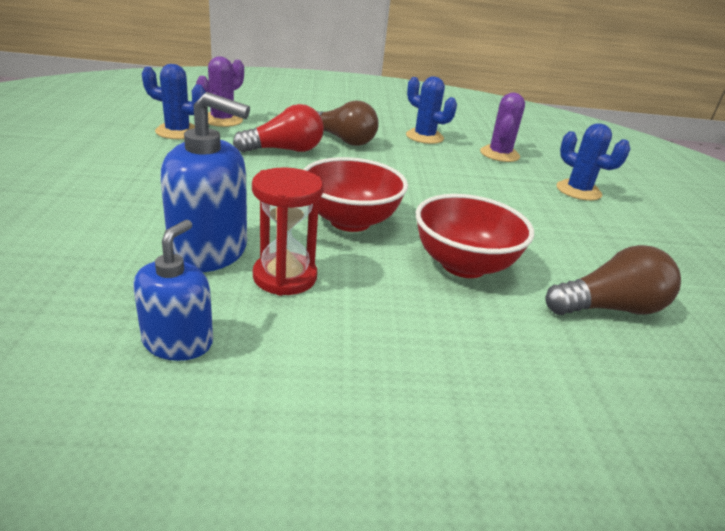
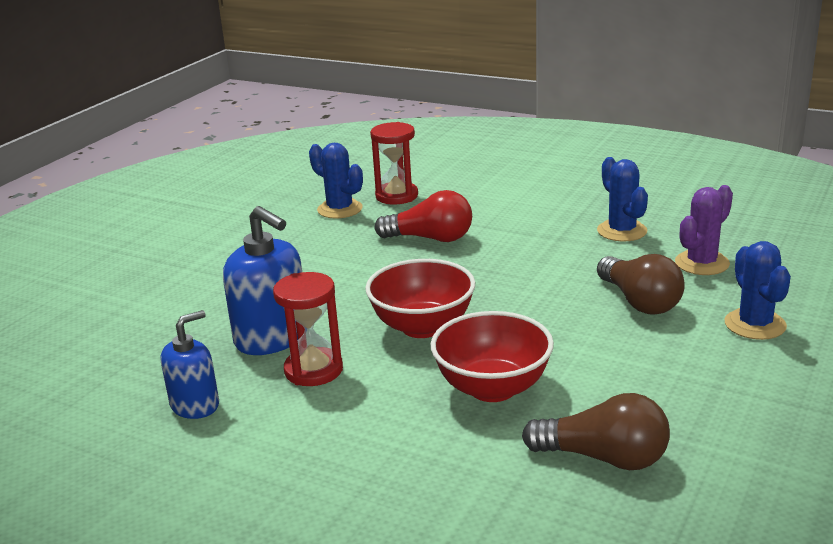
camera: 35 degrees right, 5 degrees down
(222, 120) = (396, 196): purple cactus -> red hourglass
(343, 140) = (510, 229): brown light bulb -> brown light bulb (639, 302)

